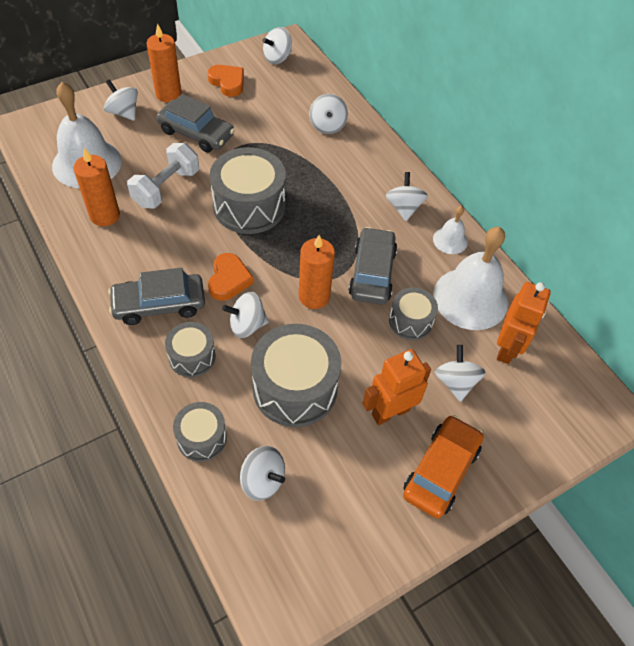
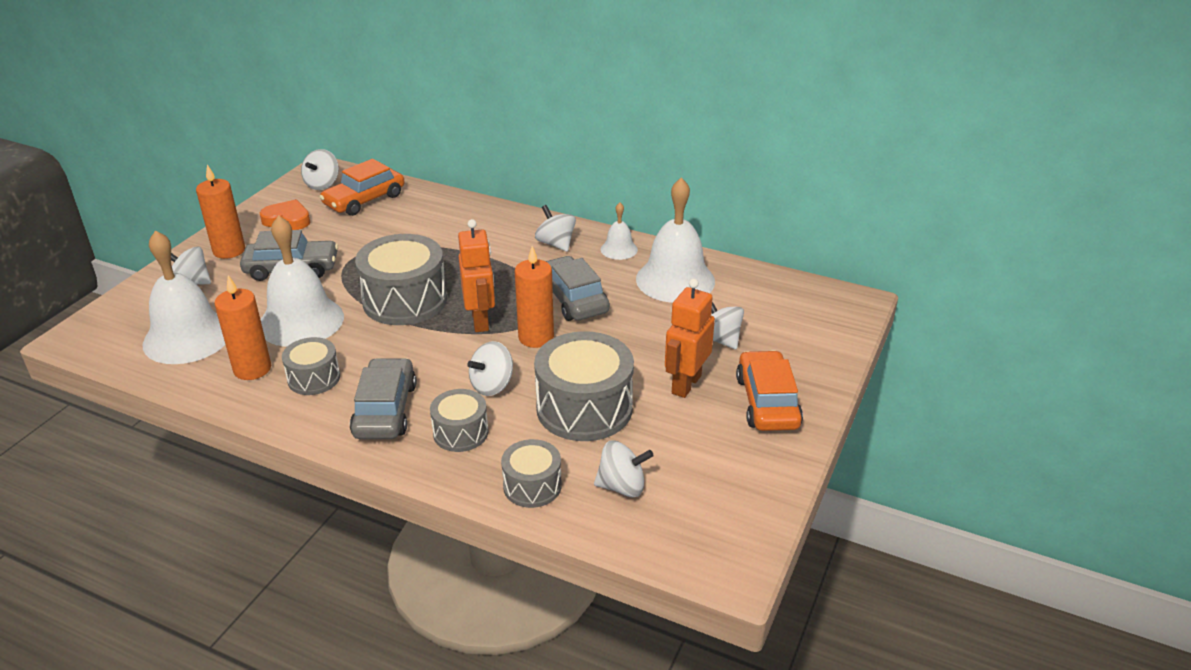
camera: 30 degrees left, 20 degrees down
(159, 304) = (385, 410): grey car -> grey car turned 135 degrees clockwise
(166, 188) = (301, 321): white dumbbell -> white bell
(229, 280) = (440, 361): orange heart -> none
(295, 89) = (364, 200): none -> orange car
(327, 126) = (425, 215): white spinning top -> none
(410, 321) = (640, 316): grey drum -> grey drum (314, 378)
(507, 348) = (738, 299): orange robot -> orange robot (480, 321)

